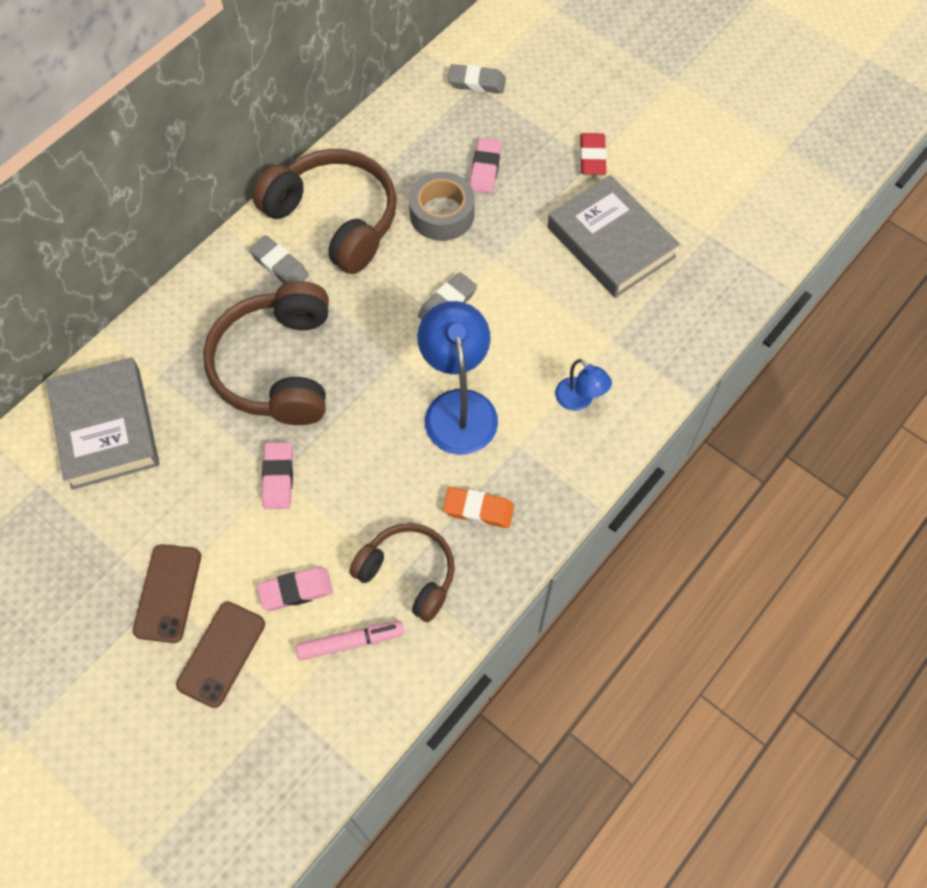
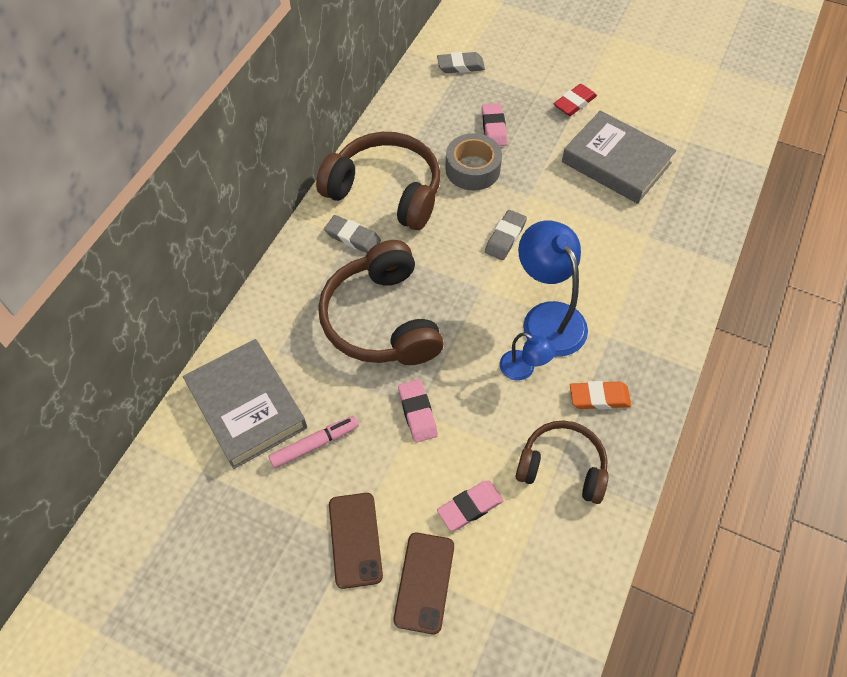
camera: 15 degrees left, 5 degrees down
(350, 642) = (536, 540): pink marker -> pink marker (315, 444)
(579, 400) = (644, 289): blue lamp -> blue lamp (523, 369)
(592, 157) = (574, 103): red eraser -> red eraser turned 60 degrees clockwise

